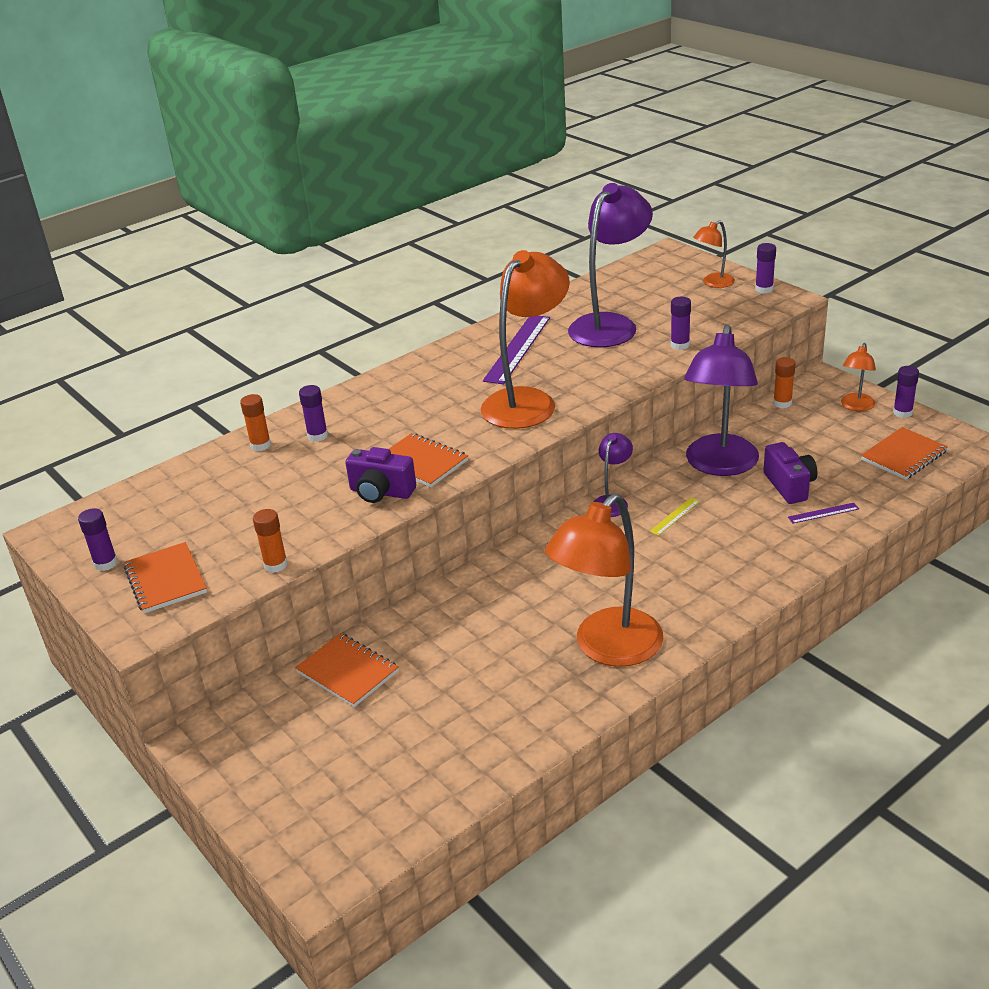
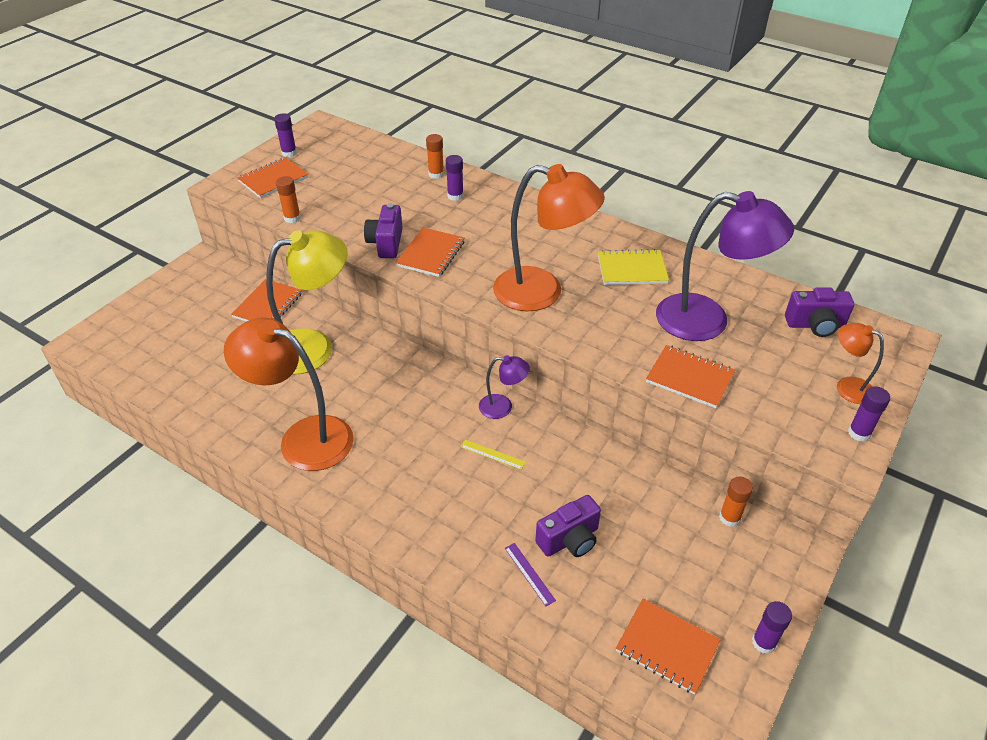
camera: 70 degrees right, 10 degrees up
(454, 632) = (314, 347): none -> yellow lamp
(517, 348) = (632, 269): purple ruler -> yellow notebook
(636, 280) = (815, 325): none -> purple camera
(680, 345) = (689, 378): purple glue stick -> orange notebook
(719, 465) = (587, 477): purple lamp -> none
(856, 406) = (755, 591): orange lamp -> none

